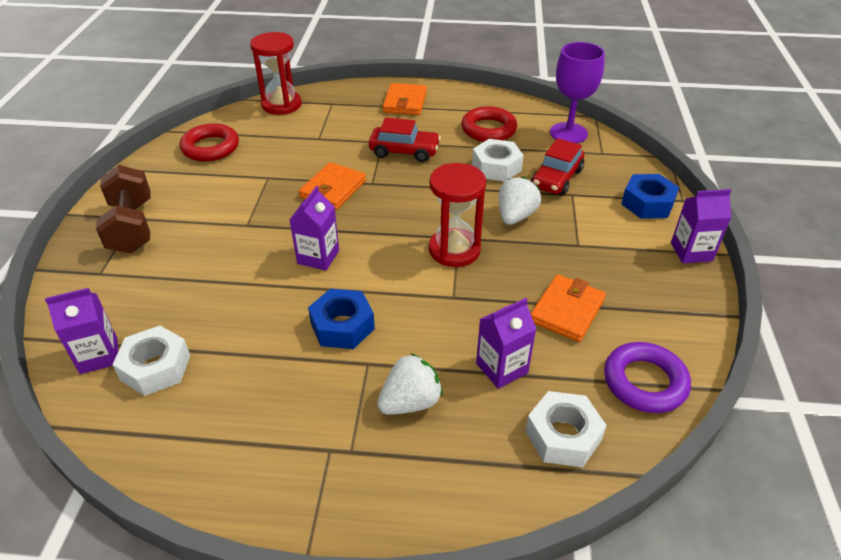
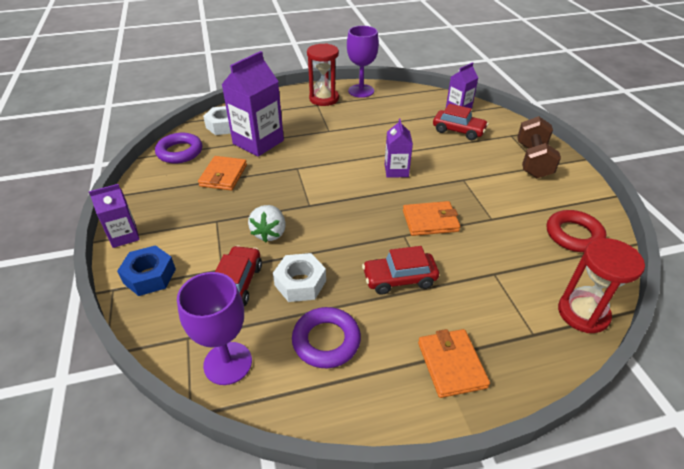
camera: 160 degrees right, 0 degrees up
(132, 227) = (533, 161): brown dumbbell -> brown dumbbell turned 45 degrees clockwise
(156, 367) = (427, 109): white nut -> none
(162, 302) = (458, 131): none -> red car
(228, 474) = (361, 91): none -> purple goblet
(333, 189) = (430, 221): orange wallet -> orange wallet turned 75 degrees clockwise
(342, 326) = (353, 141): blue nut -> none
(410, 402) = (299, 122): white strawberry -> none
(454, 250) = (308, 195): red hourglass -> red hourglass (324, 99)
(488, 129) = (326, 341): red ring -> purple ring
(501, 368) = (258, 142): purple carton -> purple carton, size x1.77

